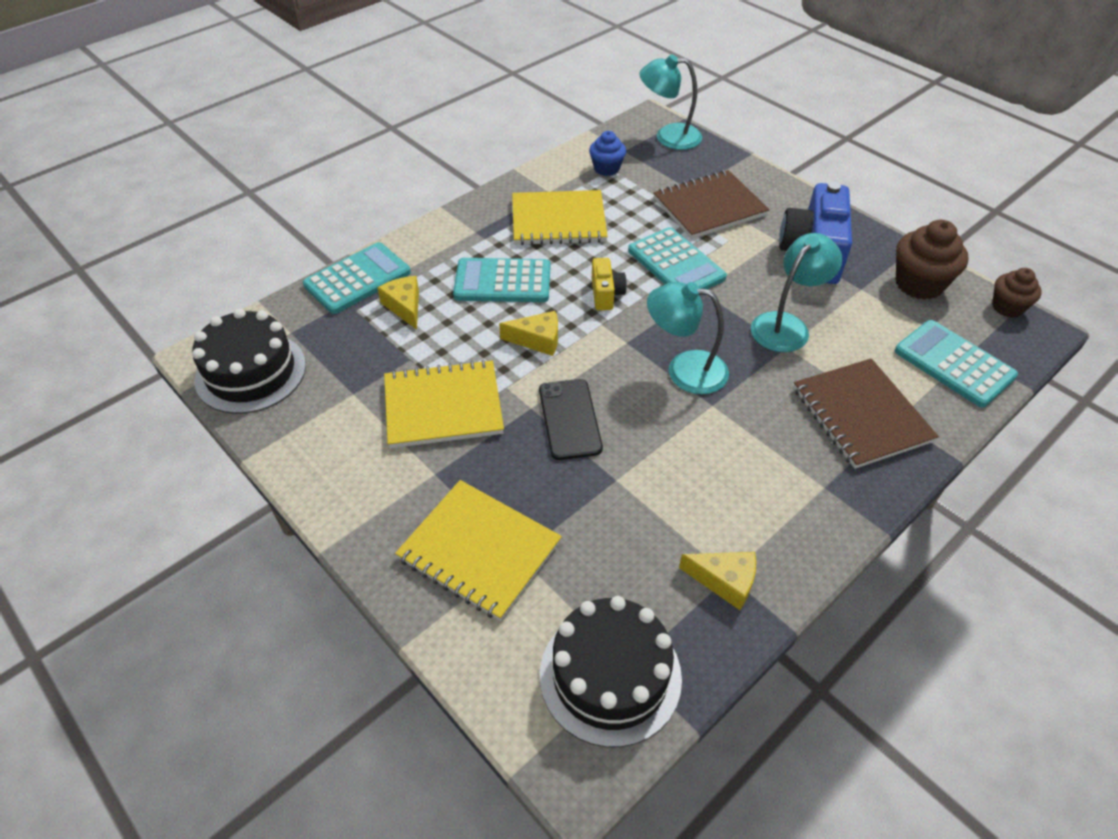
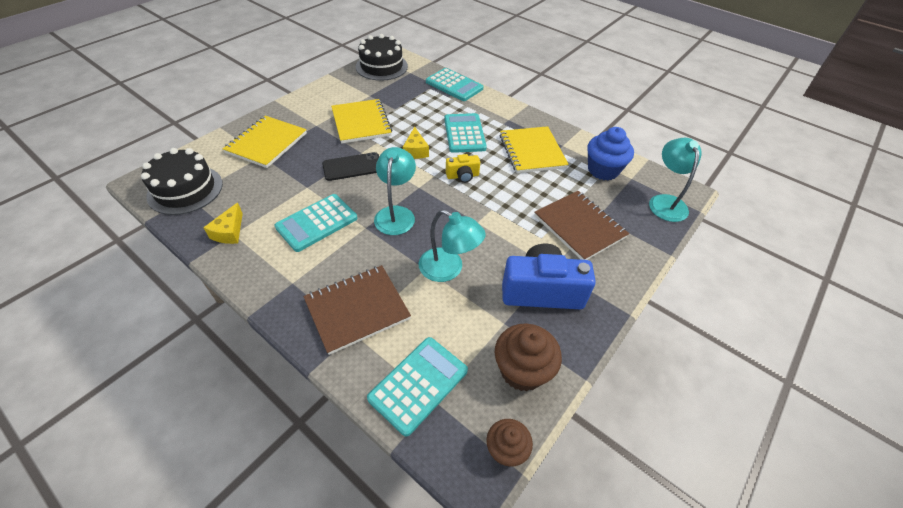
camera: 80 degrees right, 0 degrees up
(404, 306) = (435, 102): yellow cheese -> none
(606, 168) = (603, 170): blue cupcake -> blue cupcake, size x1.59
(676, 264) = (503, 208): turquoise calculator -> turquoise calculator (317, 223)

